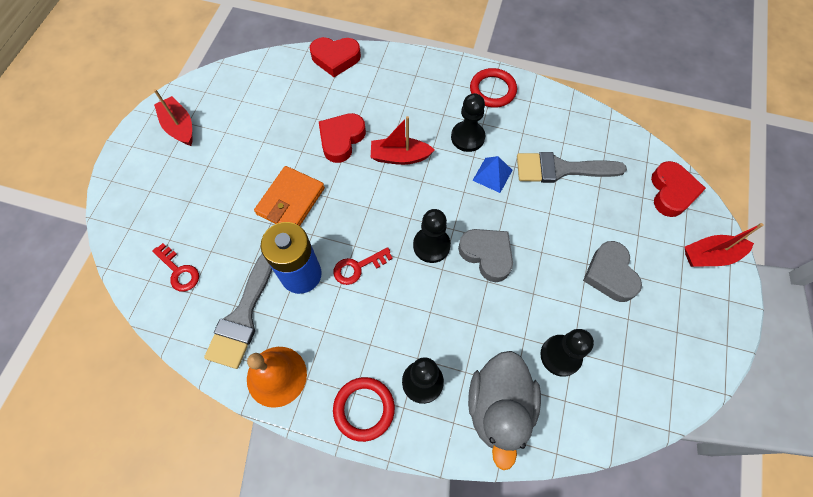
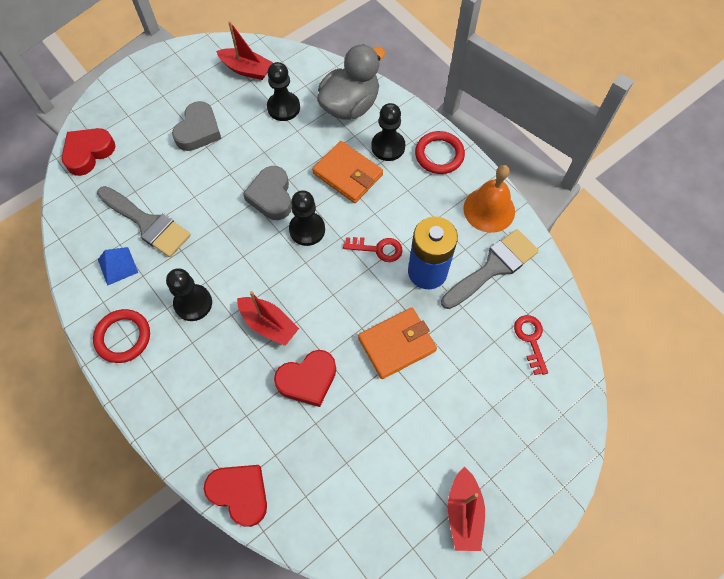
camera: 145 degrees left, 0 degrees up
(438, 323) = (348, 174): none -> orange wallet
(492, 175) = (206, 255): blue pyramid -> blue pyramid (118, 266)
(710, 256) = (118, 100): red boat -> red boat (246, 69)

